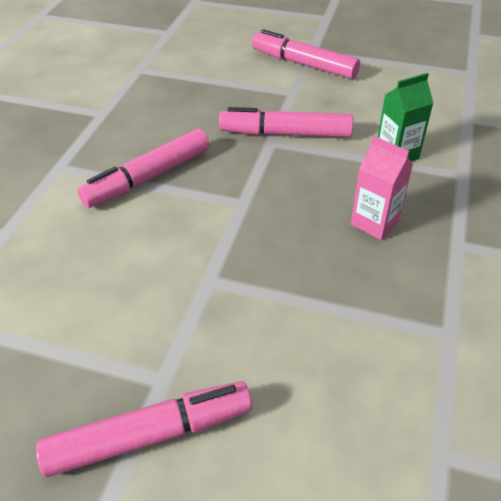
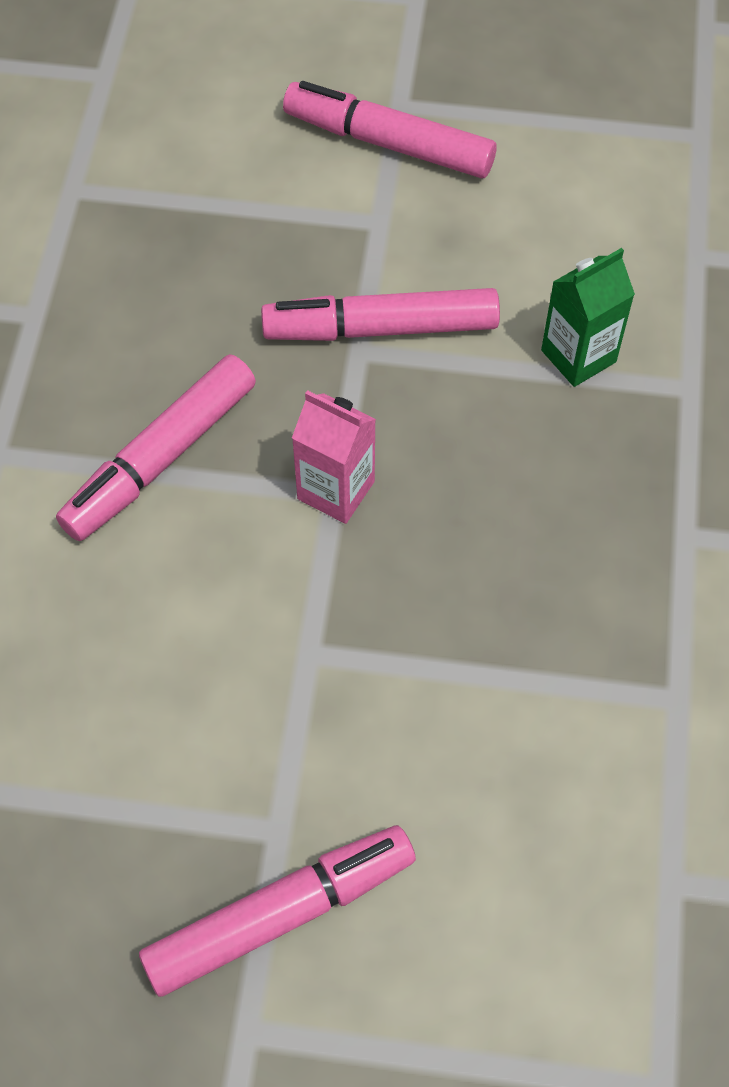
camera: 10 degrees left, 15 degrees up
(374, 222) = (553, 508): pink carton -> pink carton (336, 490)

